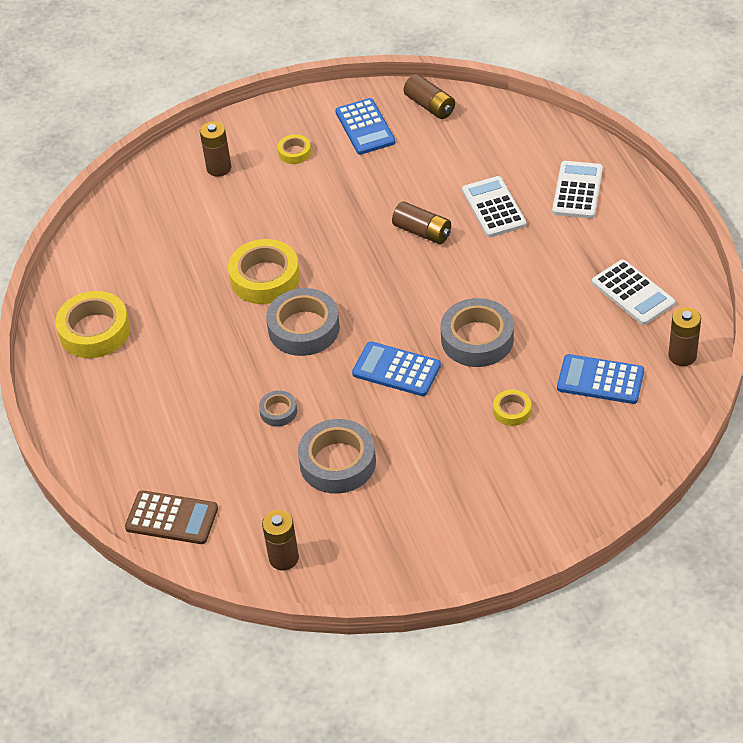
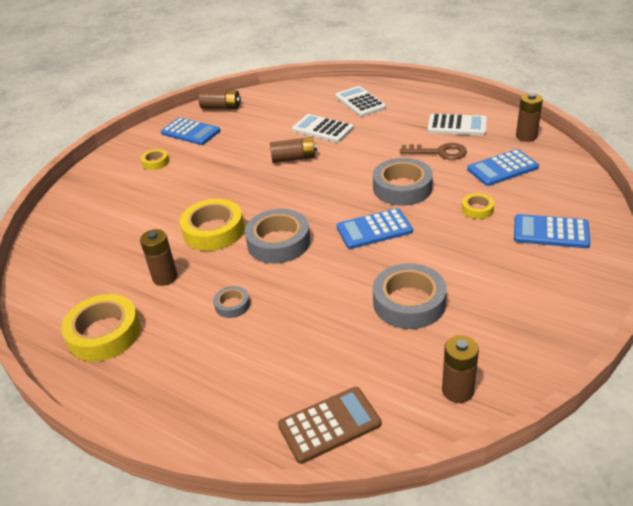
camera: 40 degrees left, 10 degrees down
(219, 168) = (106, 193): brown battery -> brown battery (165, 277)
(278, 411) = (323, 298): grey tape -> grey tape (232, 305)
(542, 480) = (550, 232): none -> blue calculator
(568, 318) = (439, 152): none -> brown key

